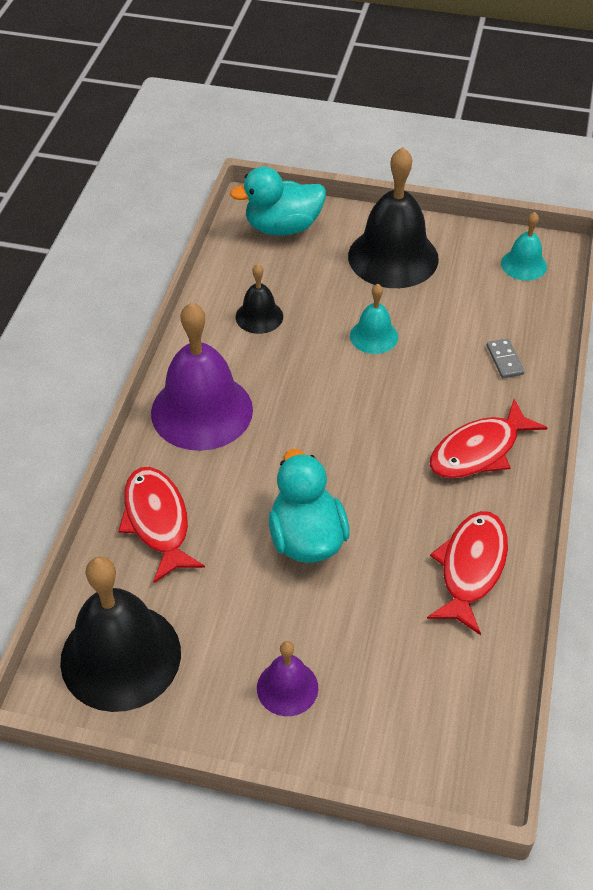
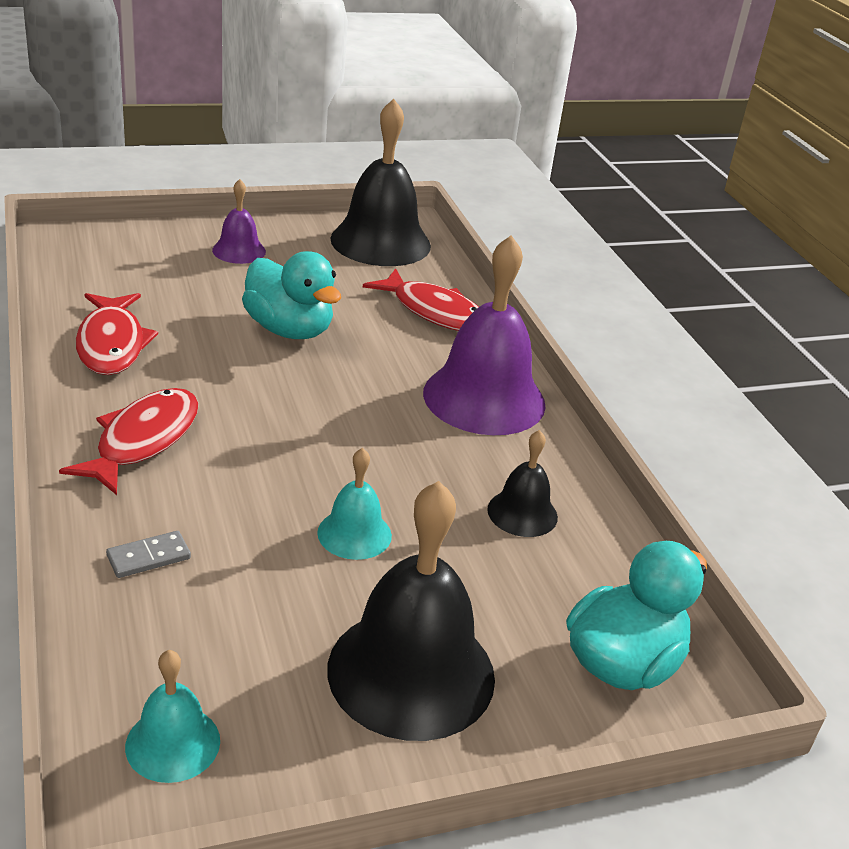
camera: 145 degrees right, 15 degrees down
(504, 360) = (148, 557): grey domino -> grey domino turned 75 degrees counterclockwise

